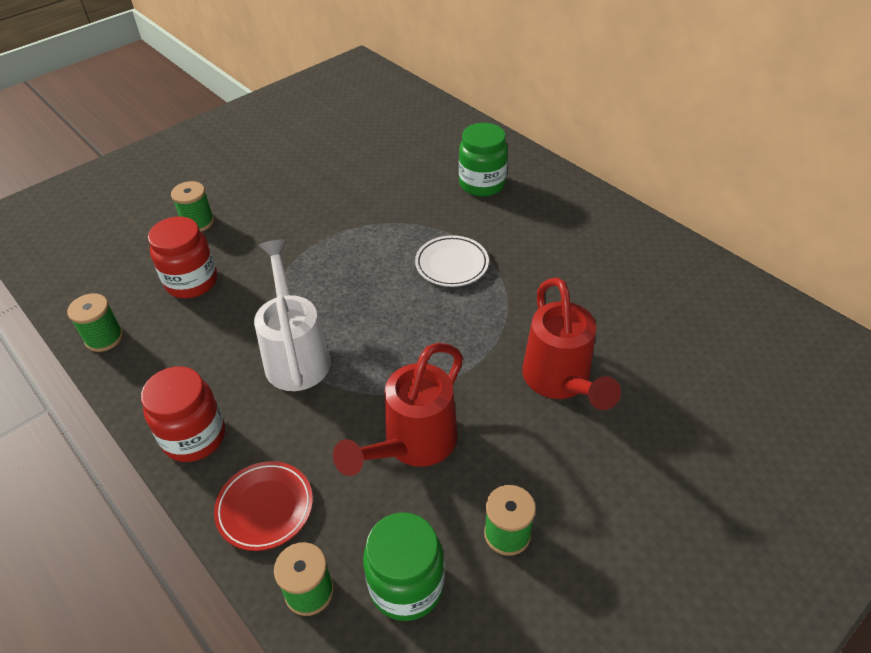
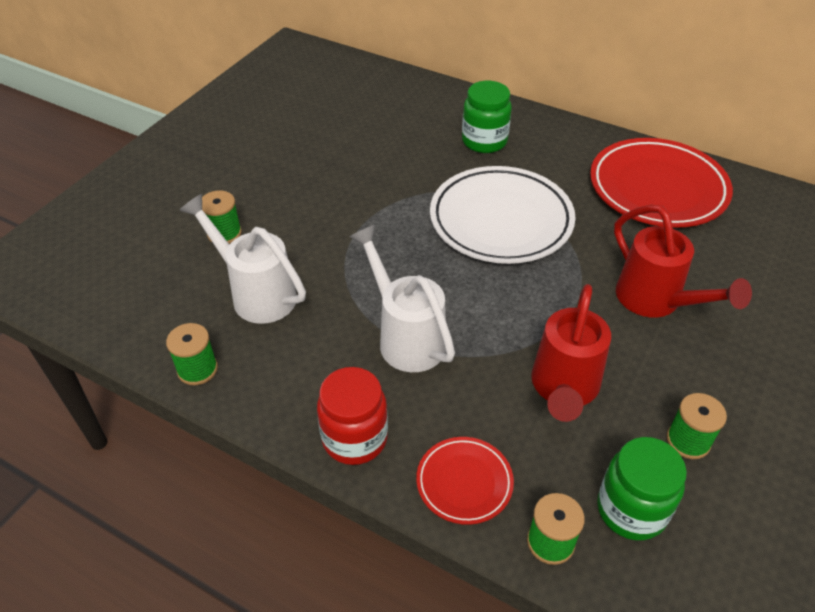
camera: 20 degrees left, 0 degrees up
(192, 282) = (256, 293): red jar -> white watering can
(452, 264) = (501, 220): white plate -> white plate, size x1.99
(632, 266) = (657, 188): none -> red plate

